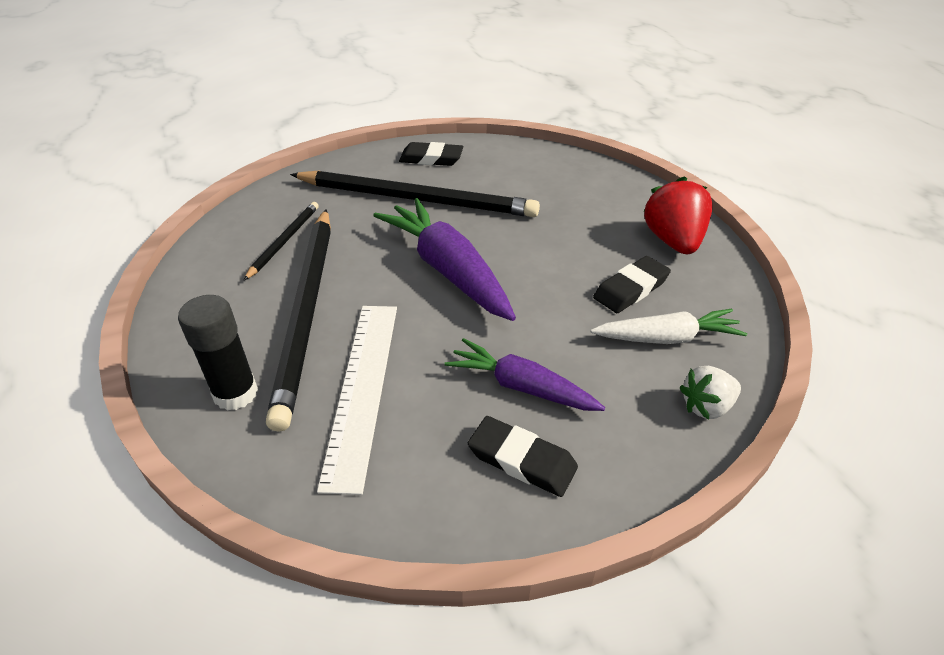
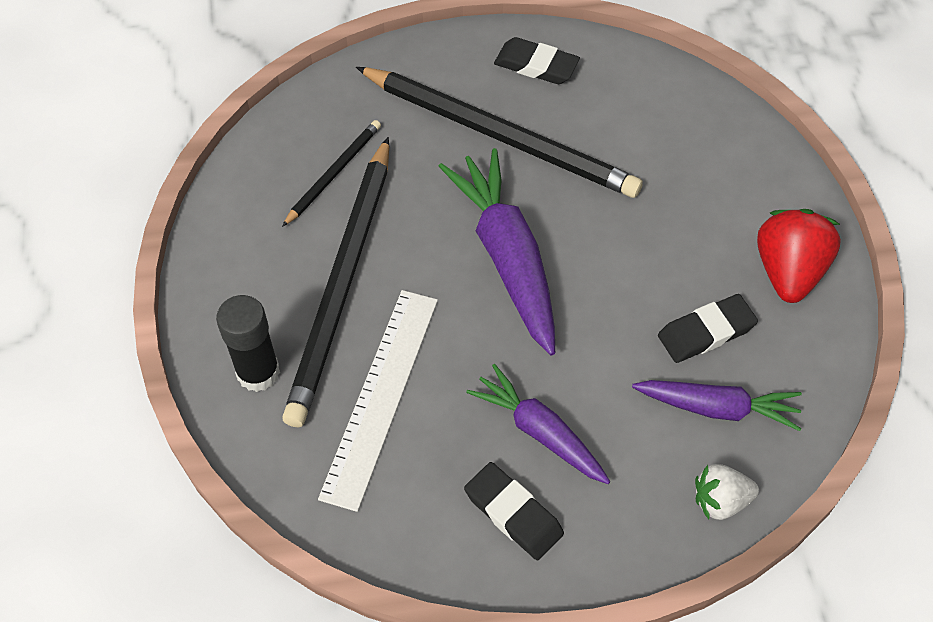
camera: 15 degrees right, 15 degrees up
(667, 338) = (717, 408): white carrot -> purple carrot

